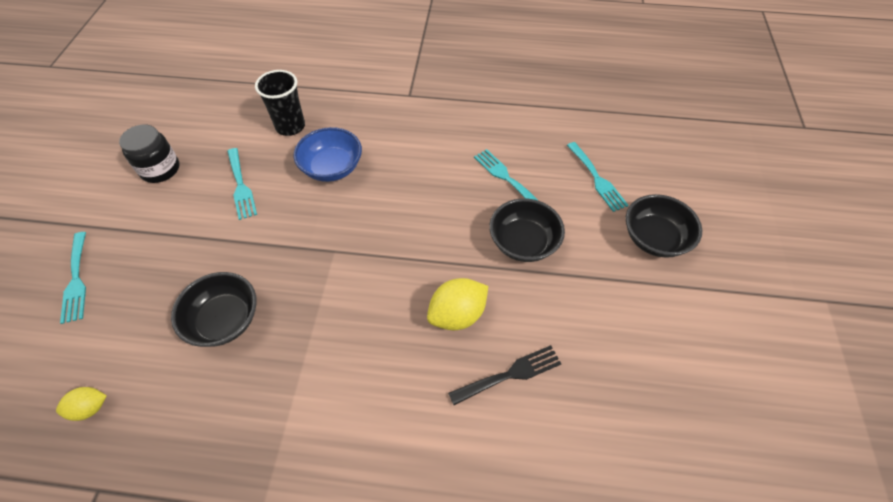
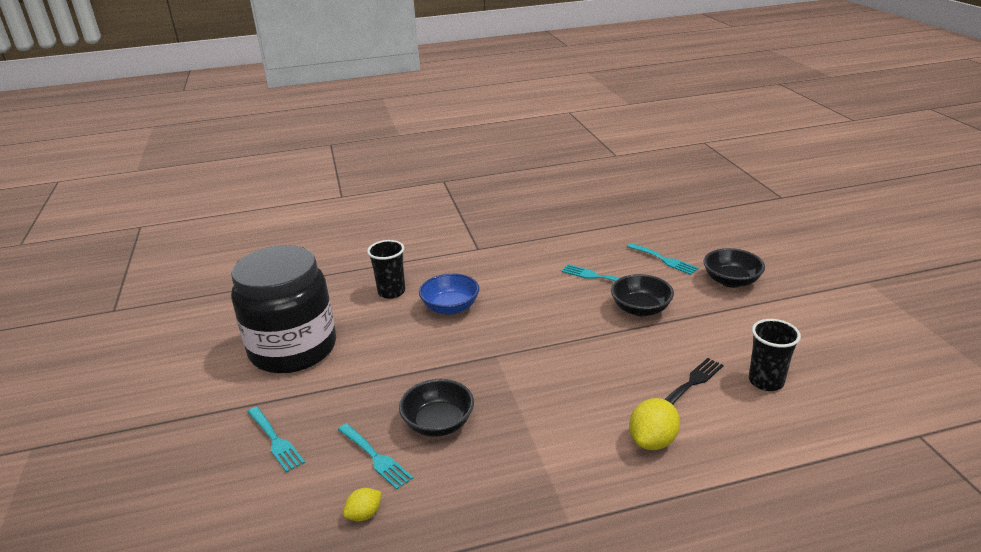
camera: 20 degrees left, 25 degrees down
(160, 169) = (293, 349): black jar -> black jar, size x2.28
(241, 186) = (379, 339): turquoise fork -> turquoise fork (376, 457)
(457, 315) = (625, 363): yellow lemon -> yellow lemon (652, 441)
(595, 408) = (766, 381): none -> black cup

